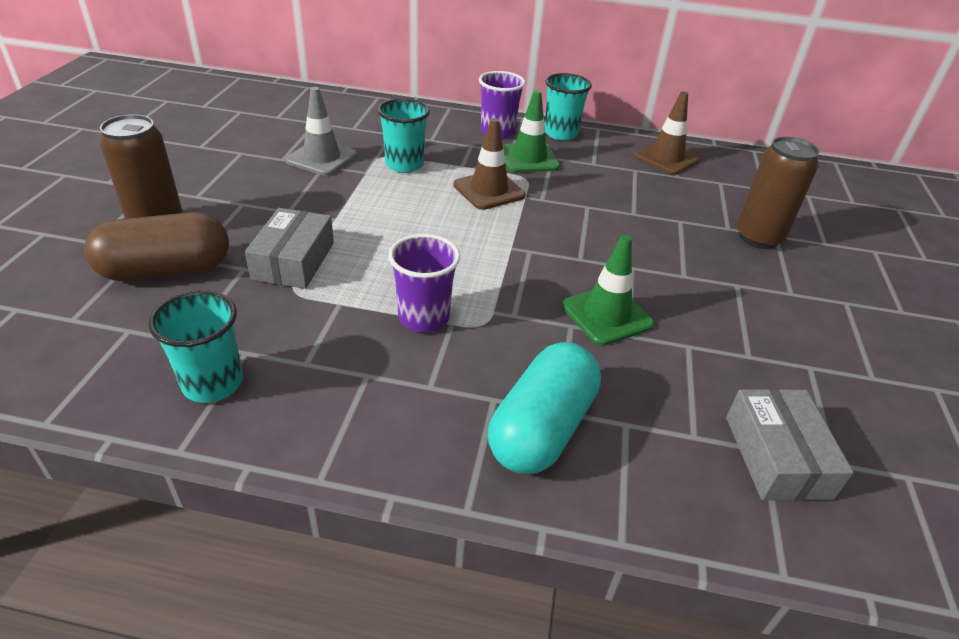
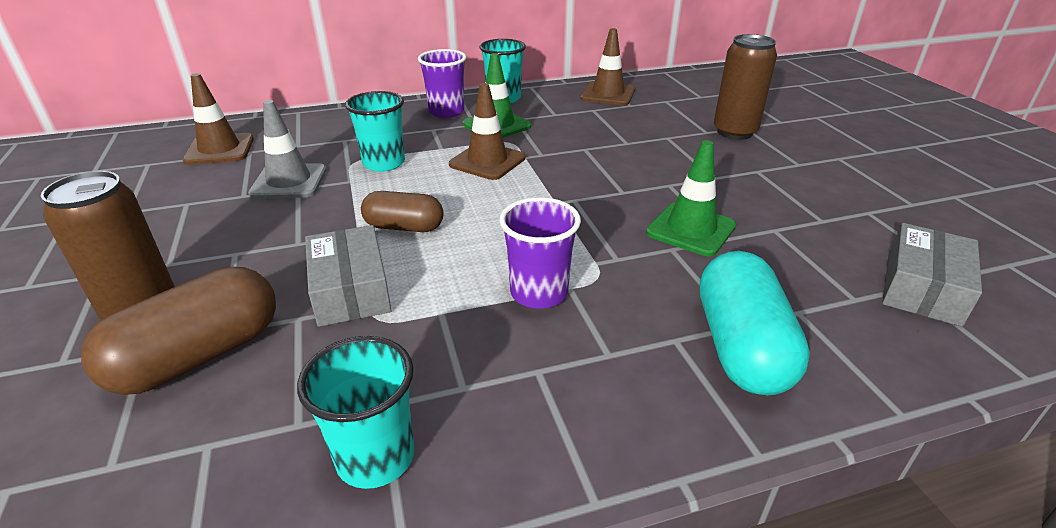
camera: 25 degrees left, 5 degrees down
(295, 114) = (220, 149): none -> brown traffic cone
(372, 225) = (404, 227): none -> brown capsule
(777, 456) = (922, 288): grey box -> grey box turned 60 degrees clockwise

